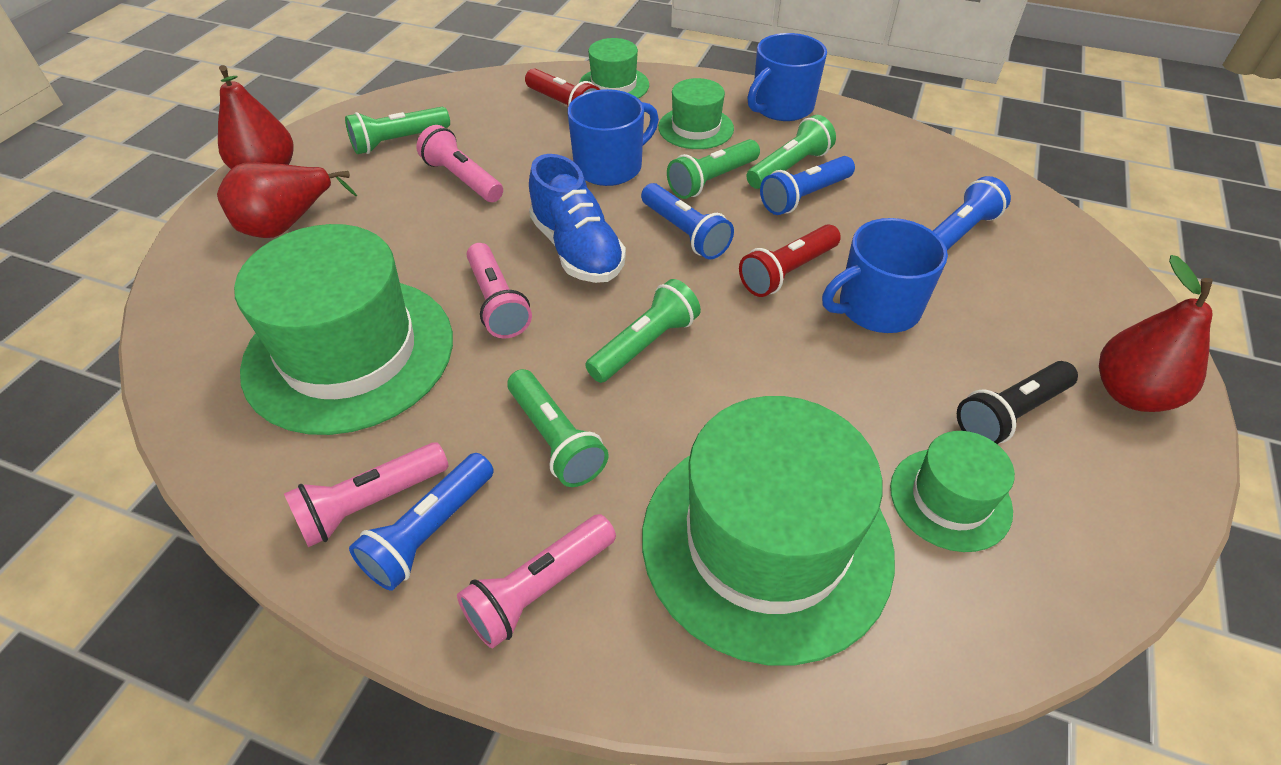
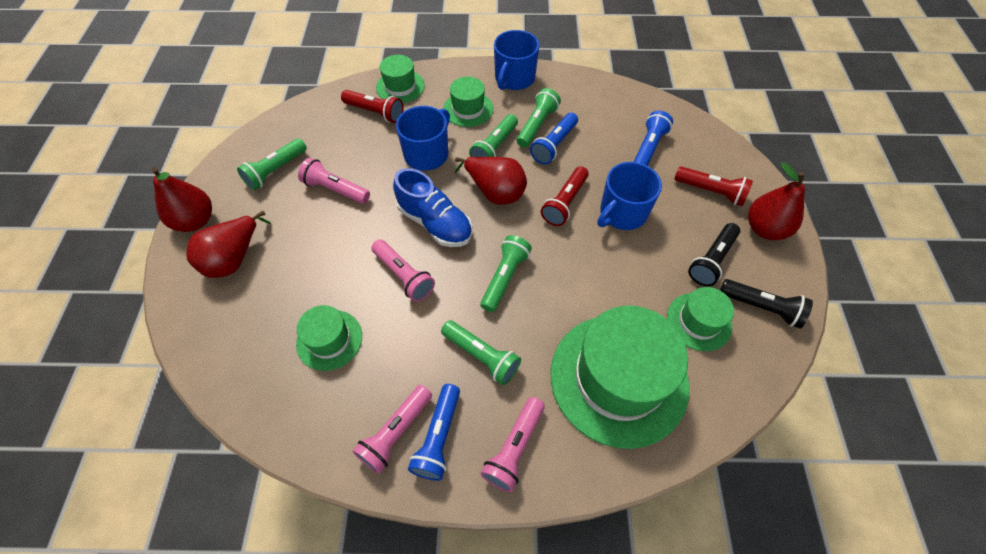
camera: 20 degrees left, 10 degrees up
(349, 353) = (329, 340): green hat -> green hat, size x0.49
(685, 233) = (495, 192): blue flashlight -> red pear
(1047, 316) = (711, 191): none -> red flashlight
(1081, 512) = (761, 307): none -> black flashlight

